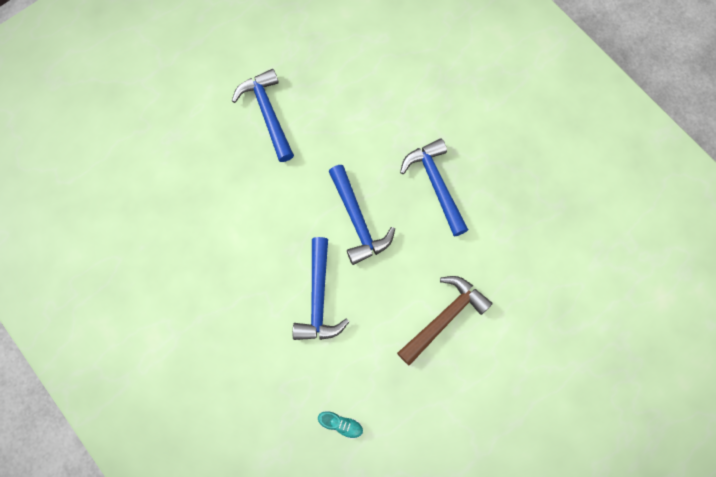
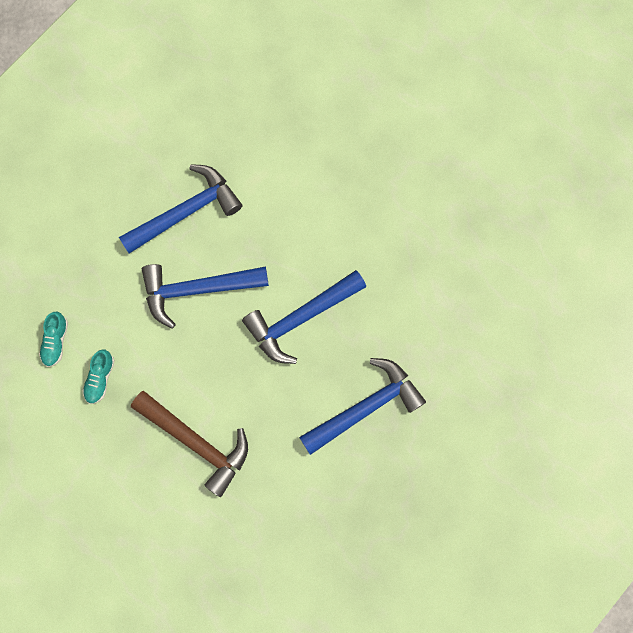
camera: 80 degrees right, 5 degrees up
(267, 113) = (421, 184): blue hammer -> blue hammer (186, 212)
(379, 390) = (100, 378): none -> turquoise shoe

